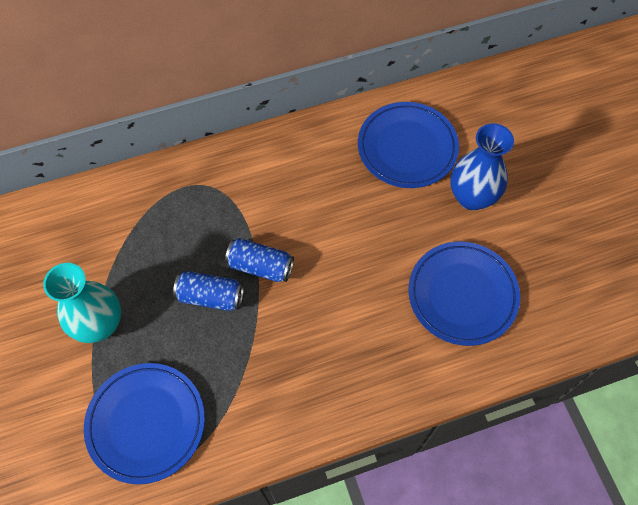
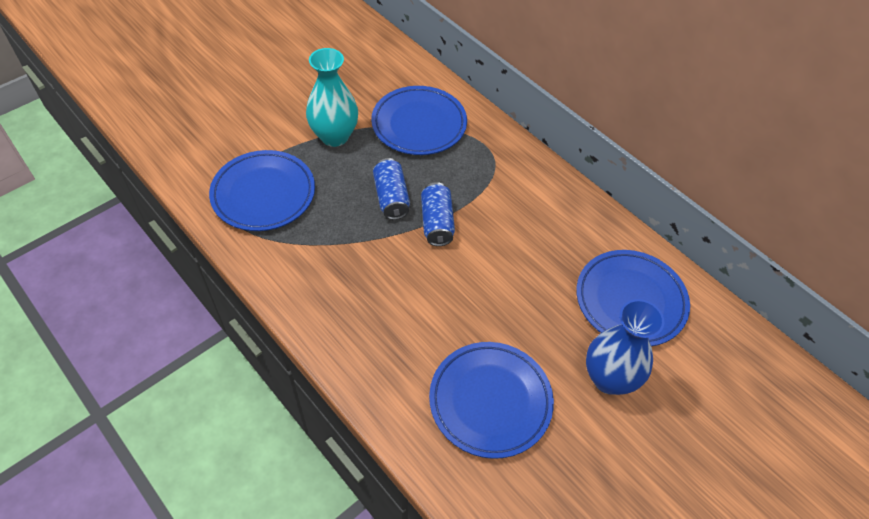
camera: 65 degrees right, 10 degrees down
(126, 235) = (419, 124): none -> blue plate

